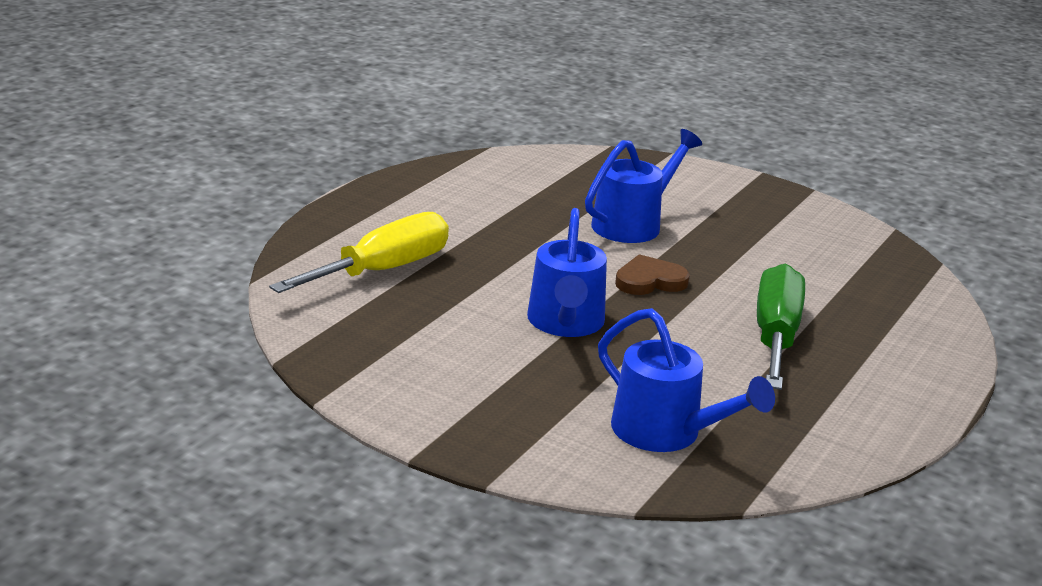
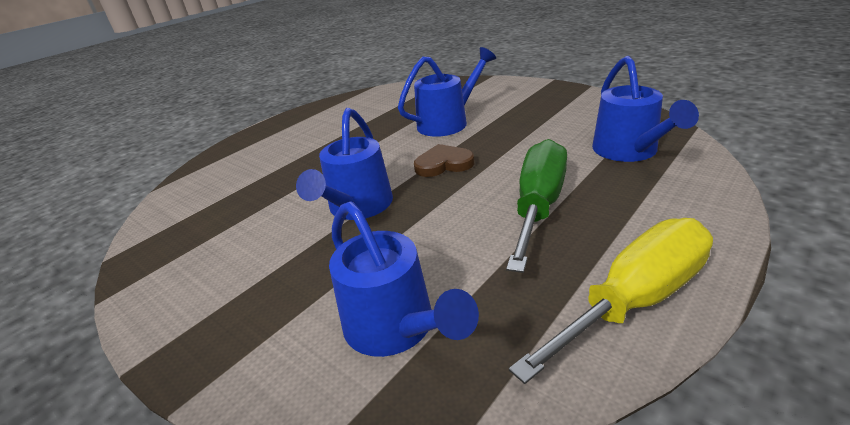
camera: 15 degrees right, 5 degrees up
(382, 270) = (247, 174): yellow screwdriver -> yellow screwdriver (635, 300)
(867, 286) = (629, 152): none -> blue watering can

